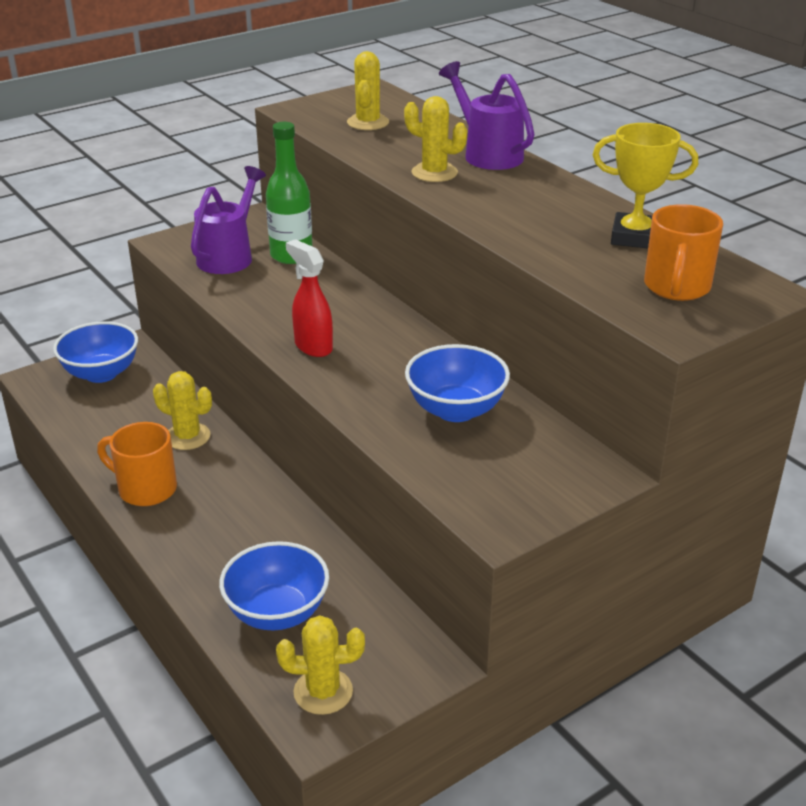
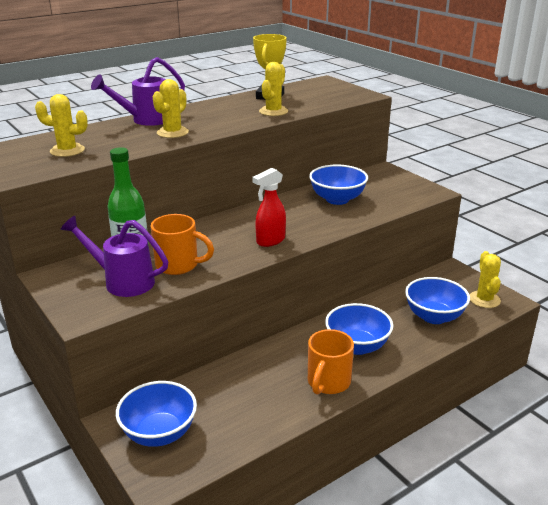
camera: 90 degrees left, 5 degrees down
(187, 437) = (262, 368): yellow cactus -> yellow cactus (273, 111)
(215, 520) = (357, 346): none -> blue bowl
(676, 288) = (324, 93): orange mug -> orange mug (178, 265)

